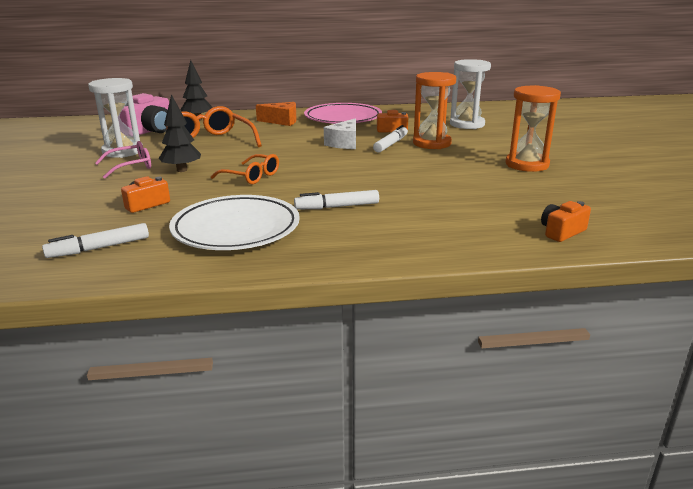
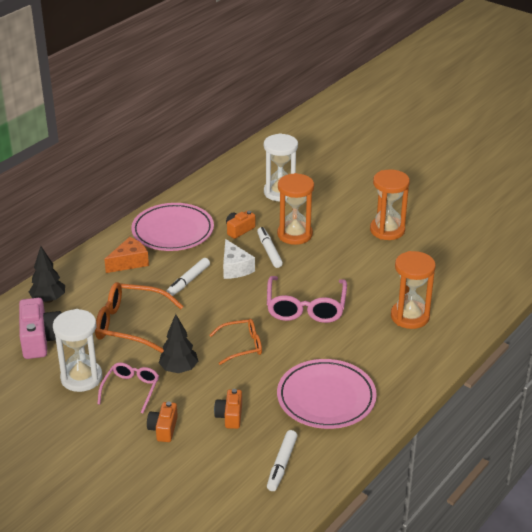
camera: 45 degrees left, 10 degrees up
(236, 229) = (326, 398): white plate -> pink plate
(337, 207) = (347, 342): white marker -> white marker (188, 281)
(350, 177) = (306, 307): none -> pink glasses
(435, 216) = (410, 316): none -> orange hourglass
(561, 232) = (484, 292): orange camera -> orange camera (163, 429)

